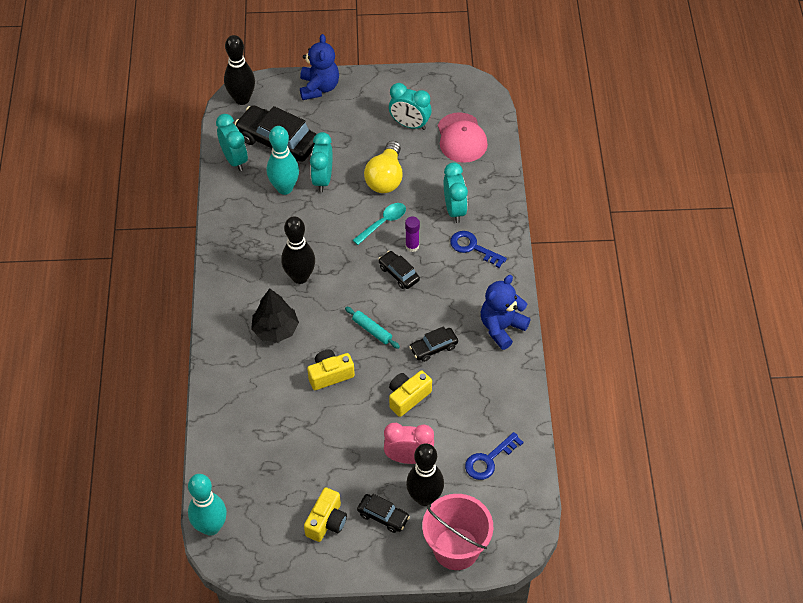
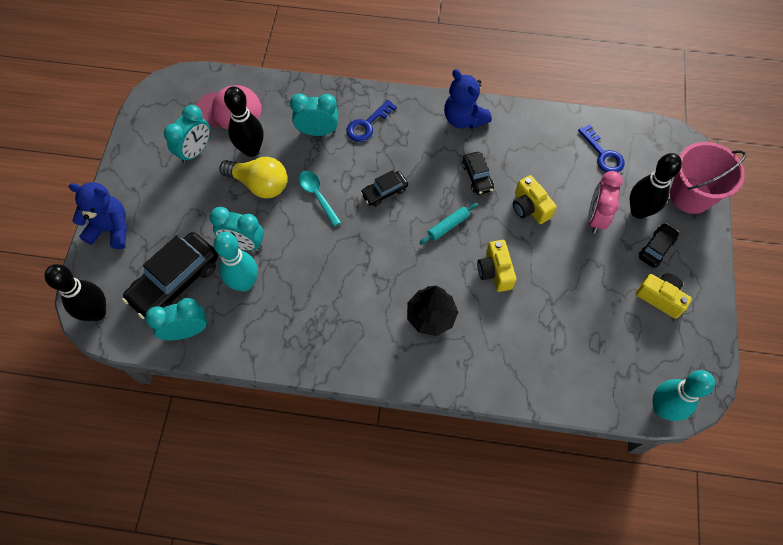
camera: 80 degrees left, 10 degrees up
(300, 277) = (368, 283): black bowling pin -> black bowling pin (251, 150)
(412, 246) = (353, 175): purple glue stick -> none

